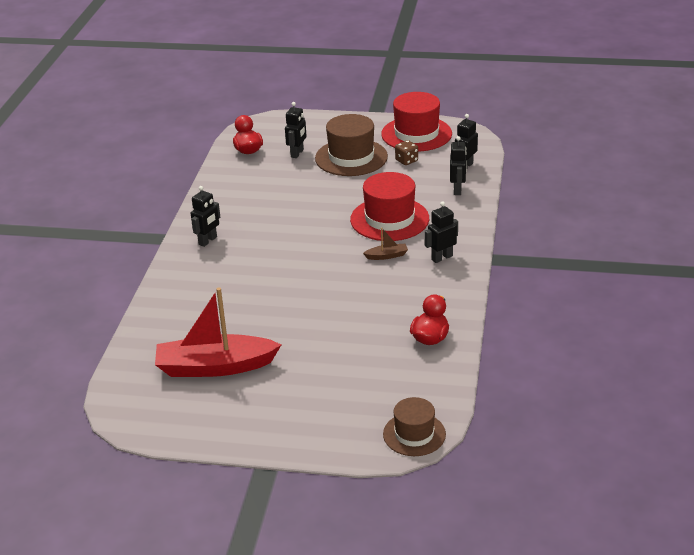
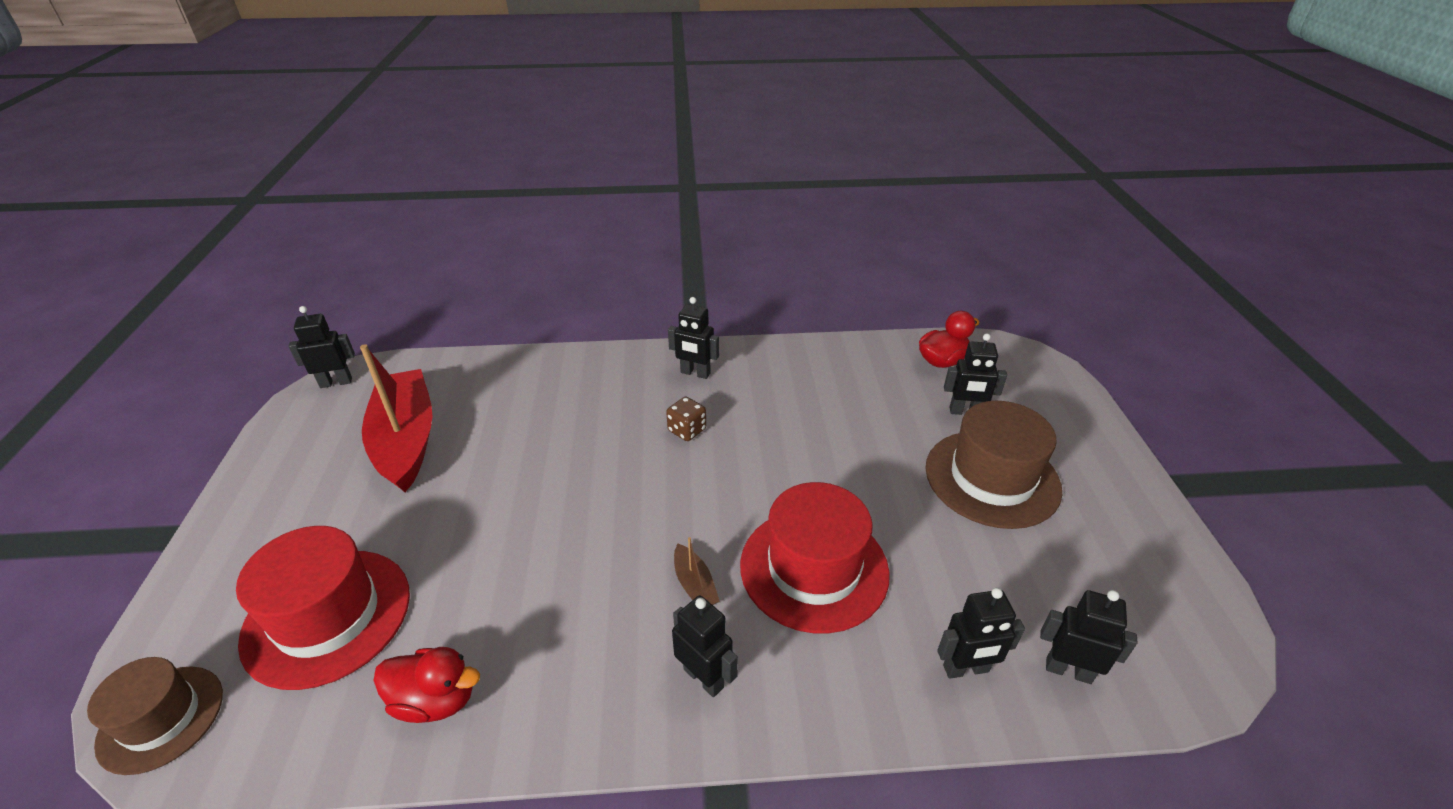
camera: 75 degrees right, 5 degrees up
(120, 411) = (336, 382): none -> black robot
(406, 161) = (1029, 560): brown dice -> brown dice (687, 430)
(416, 134) = (1139, 559): red hat -> red hat (327, 616)

